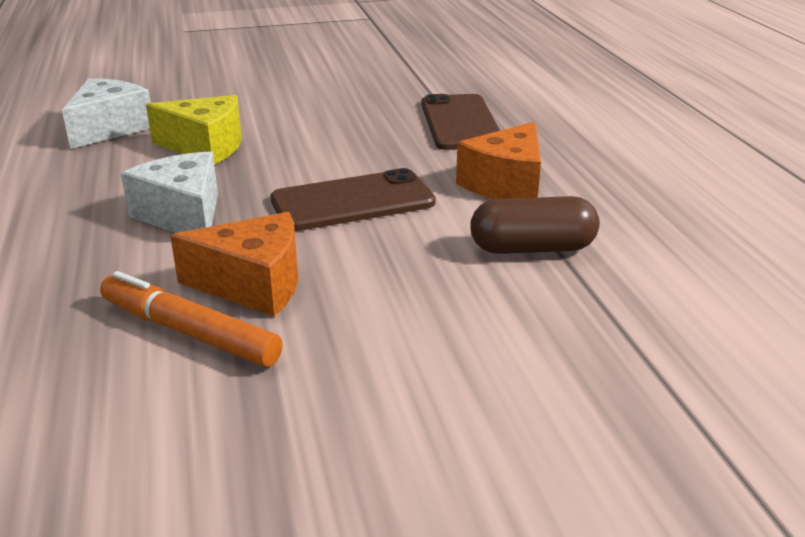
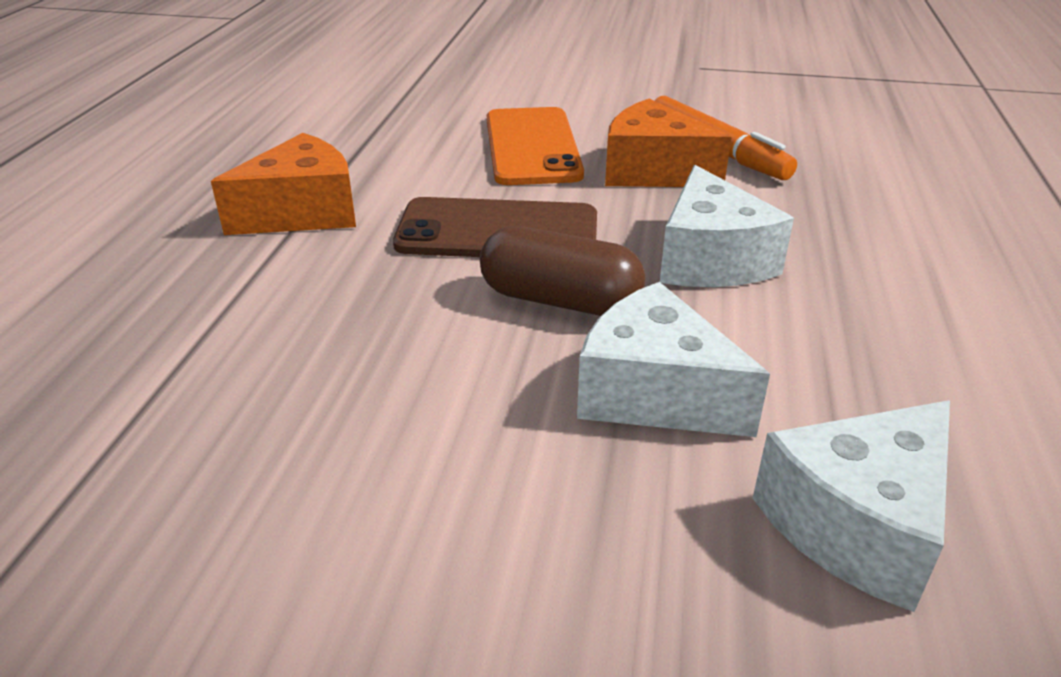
camera: 155 degrees left, 5 degrees up
(206, 147) = (654, 393): yellow cheese -> white cheese
(394, 287) = (532, 147): none -> orange phone
(460, 123) = (193, 335): brown phone -> none
(532, 248) = (382, 149): brown capsule -> brown capsule (560, 300)

